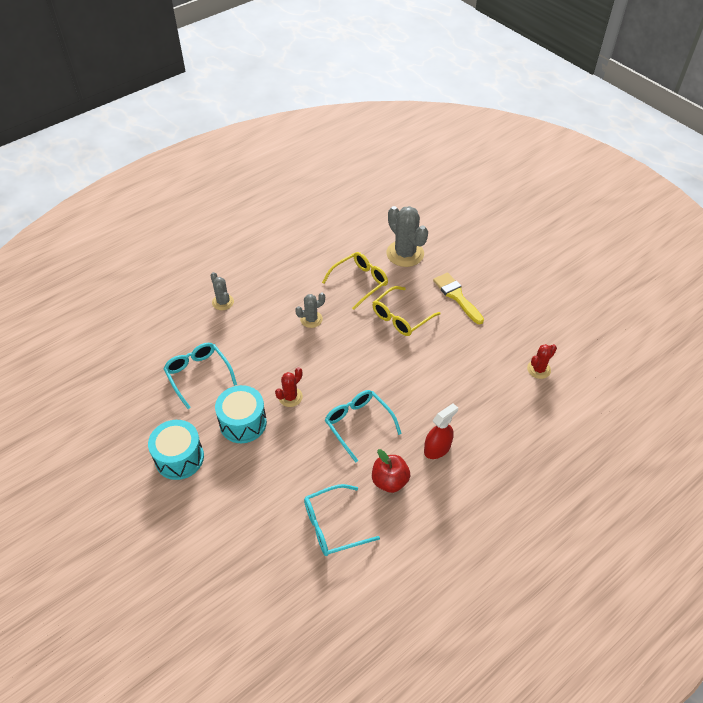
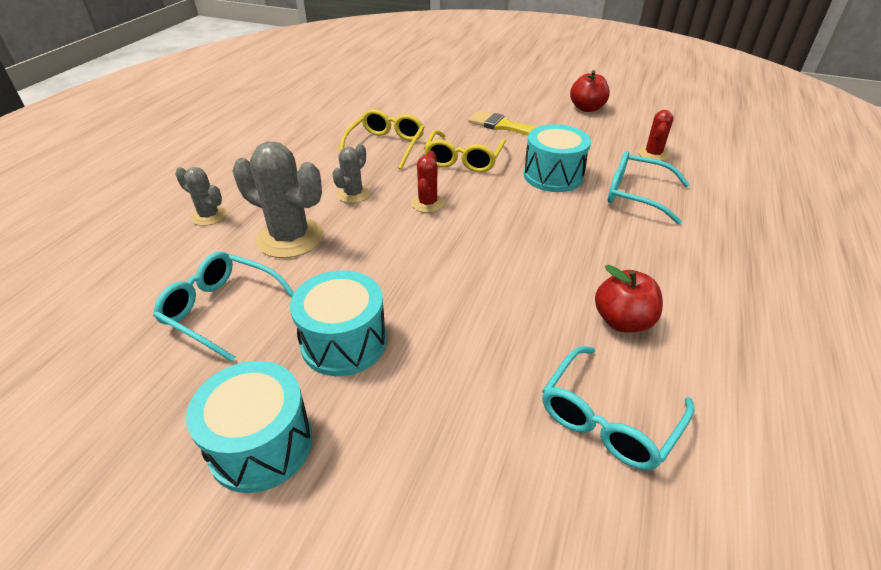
camera: 30 degrees left, 10 degrees down
(290, 397) = (393, 282): red cactus -> red cactus (427, 203)
(358, 424) = (516, 275): turquoise glasses -> turquoise glasses (636, 194)
(405, 254) = (416, 112): grey cactus -> grey cactus (290, 238)
(437, 448) = (637, 260): red spray bottle -> none
(448, 358) = (553, 176): none -> turquoise drum
(536, 301) = (587, 108): none -> red apple

